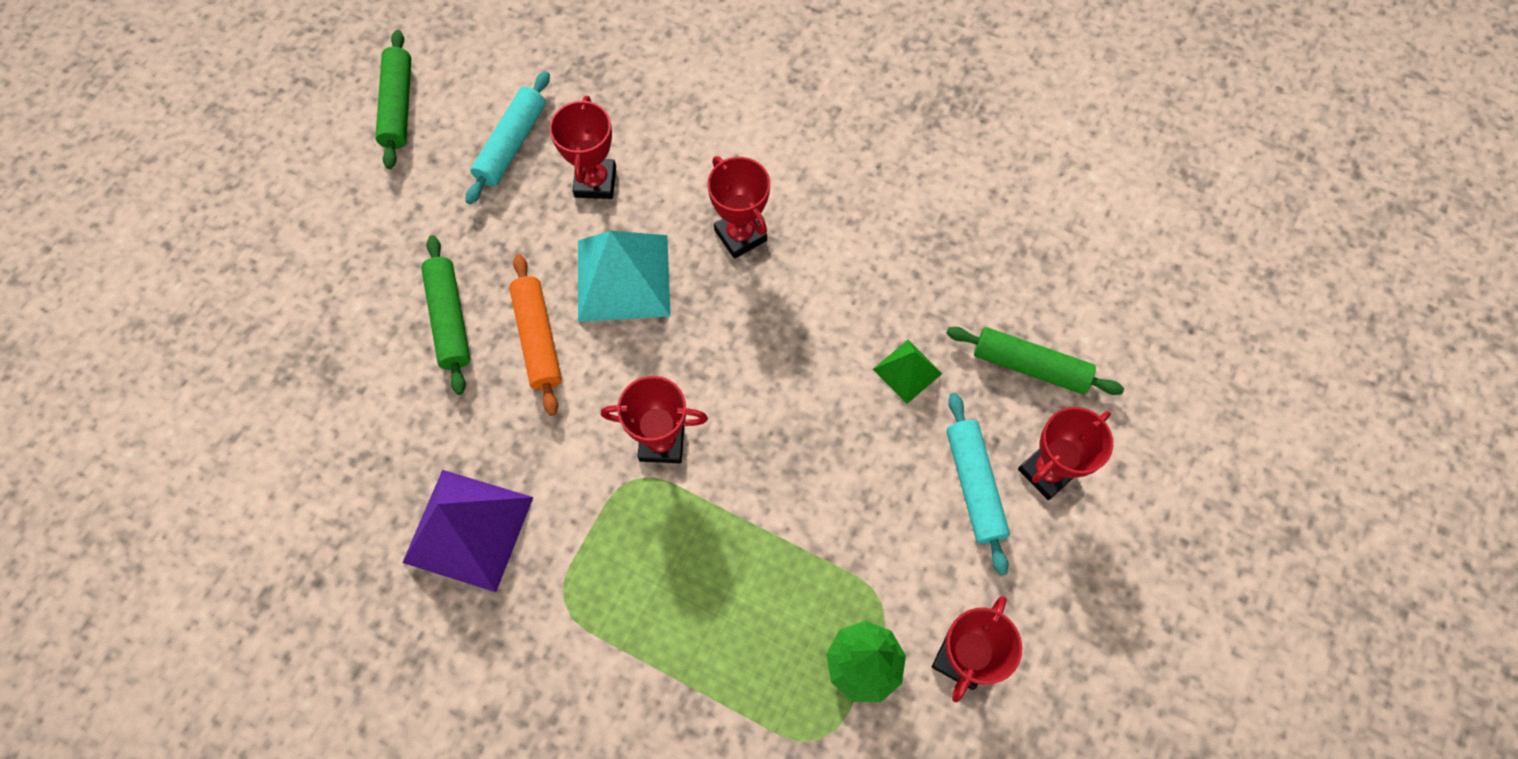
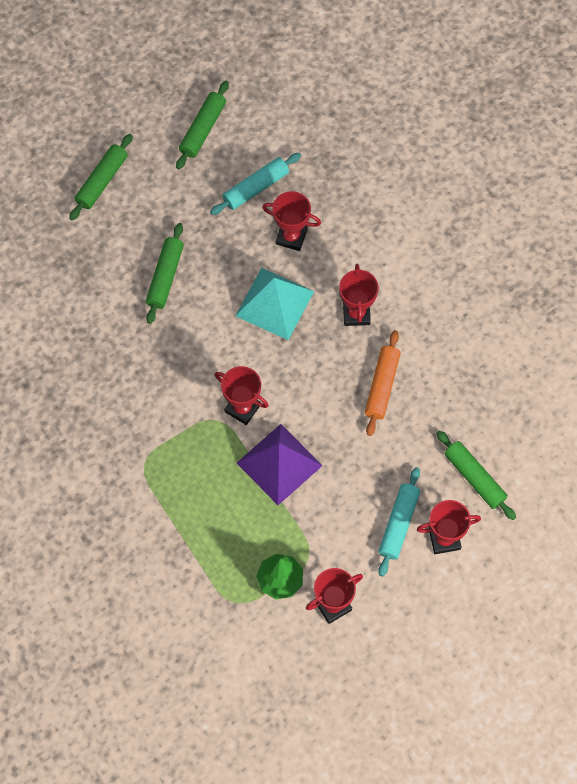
camera: 30 degrees right, 0 degrees up
(290, 237) = (102, 181): none -> green rolling pin
(468, 529) = (115, 399): purple pyramid -> purple pyramid (279, 464)
(538, 339) = (207, 314): orange rolling pin -> orange rolling pin (382, 386)
(595, 182) = (291, 237): red trophy -> red trophy turned 75 degrees clockwise
(907, 371) = (402, 443): green pyramid -> none

